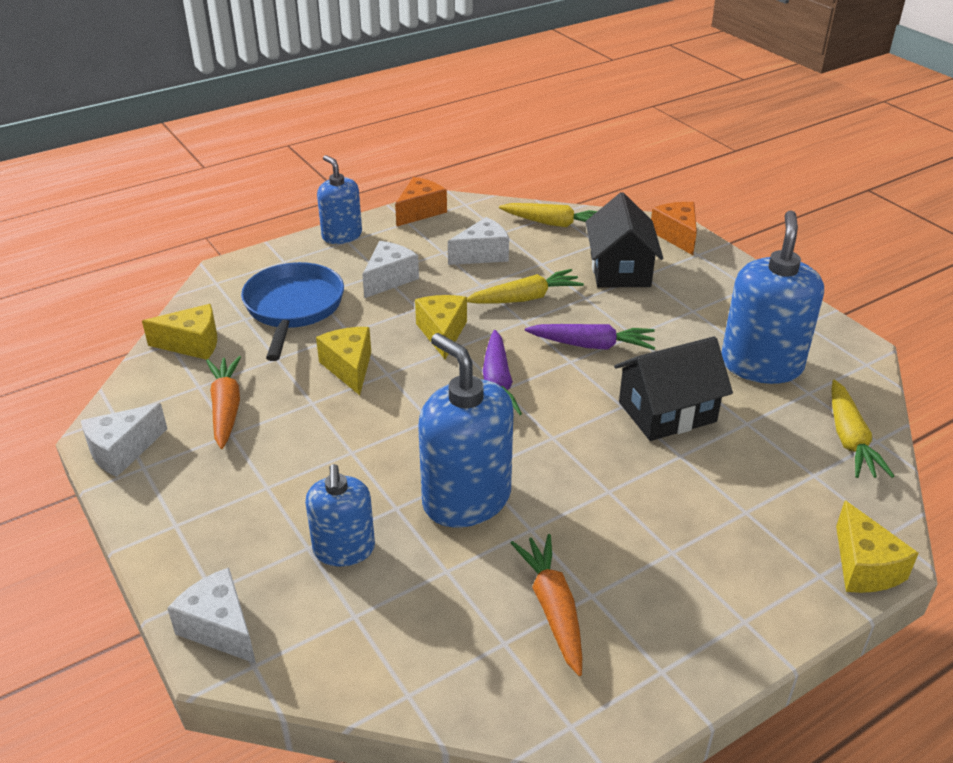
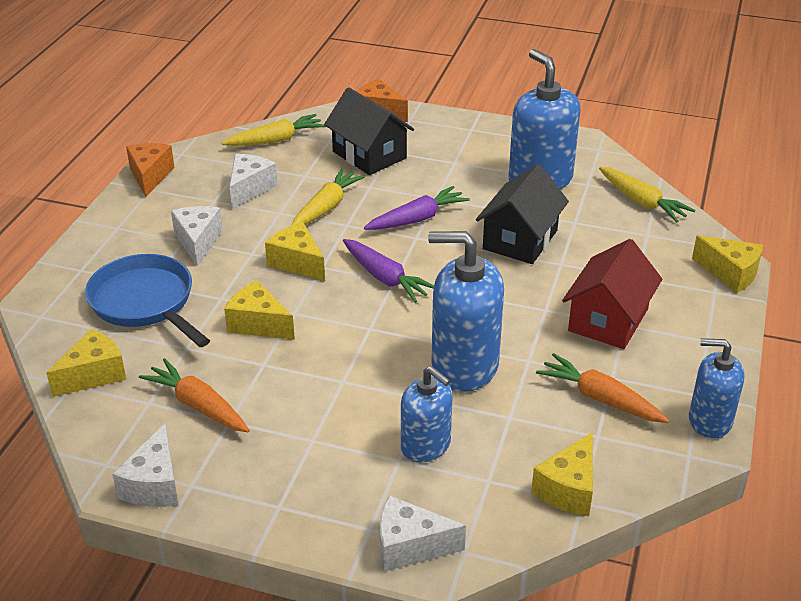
camera: 40 degrees left, 0 degrees up
(342, 235) = (106, 225): blue soap dispenser -> blue soap dispenser (709, 421)
(411, 675) = (568, 489): none -> yellow cheese
(660, 537) = (608, 320): none -> red house

